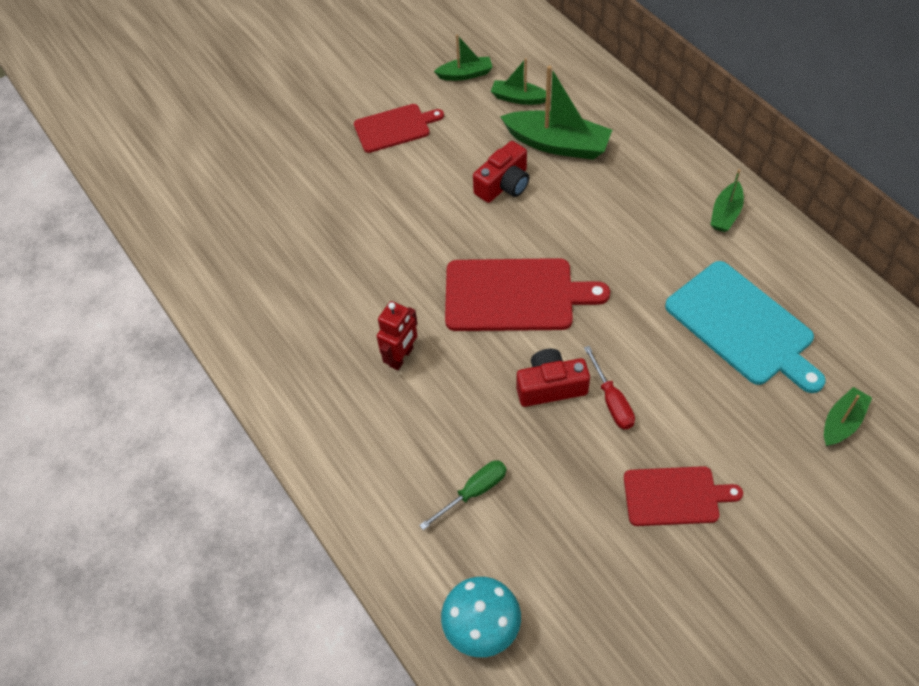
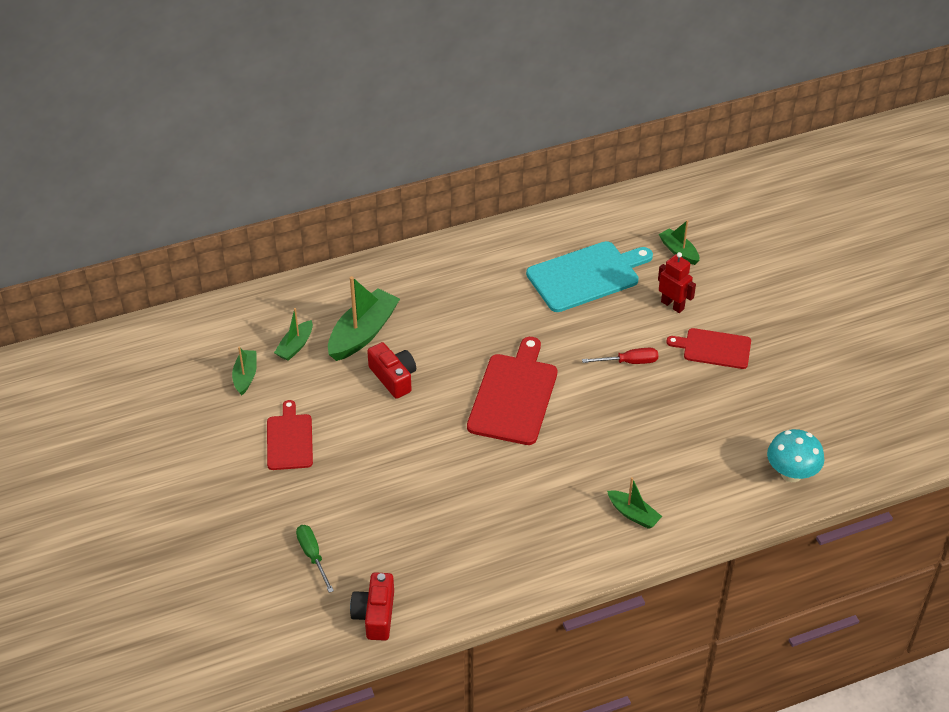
camera: 80 degrees left, 10 degrees down
(401, 357) = (551, 479): red robot -> red robot (672, 305)
(473, 492) = (685, 457): green screwdriver -> green screwdriver (313, 556)
(550, 386) = (606, 393): red camera -> red camera (375, 615)
(675, 496) = (714, 348): red cutting board -> red cutting board turned 90 degrees counterclockwise
(725, 213) = (480, 255): green boat -> green boat (633, 514)

